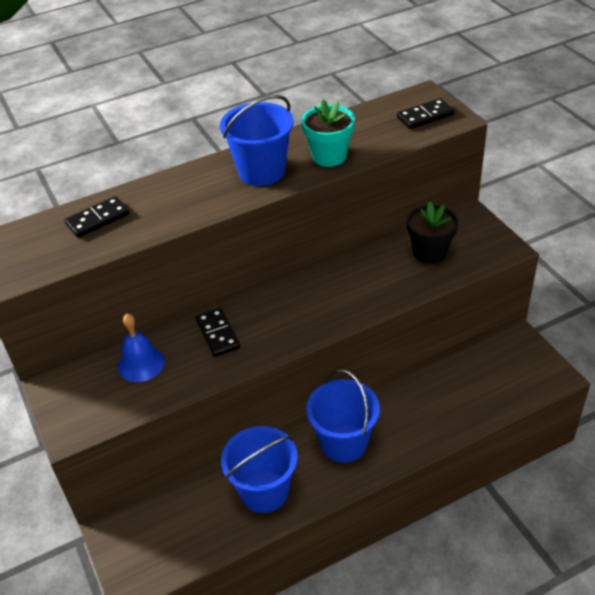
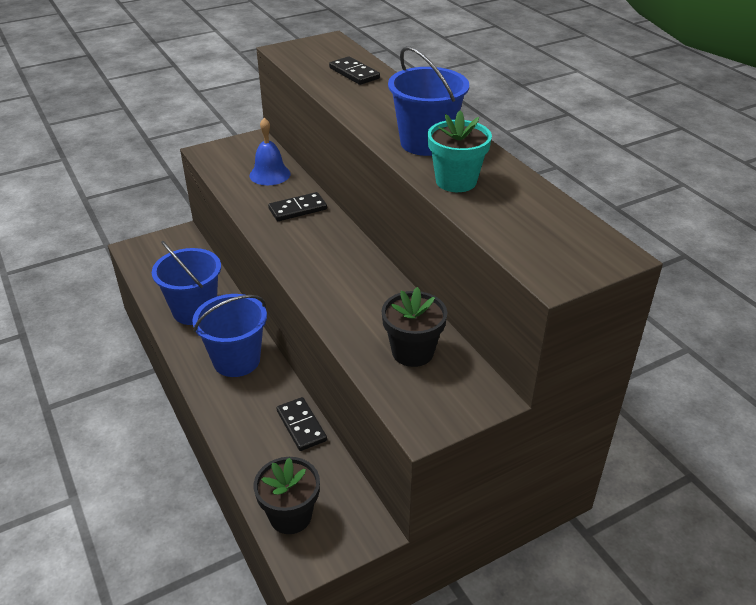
camera: 85 degrees right, 5 degrees down
(425, 116) = (556, 252): black domino -> black domino (301, 426)
(518, 386) = (290, 516): none -> black flower pot

